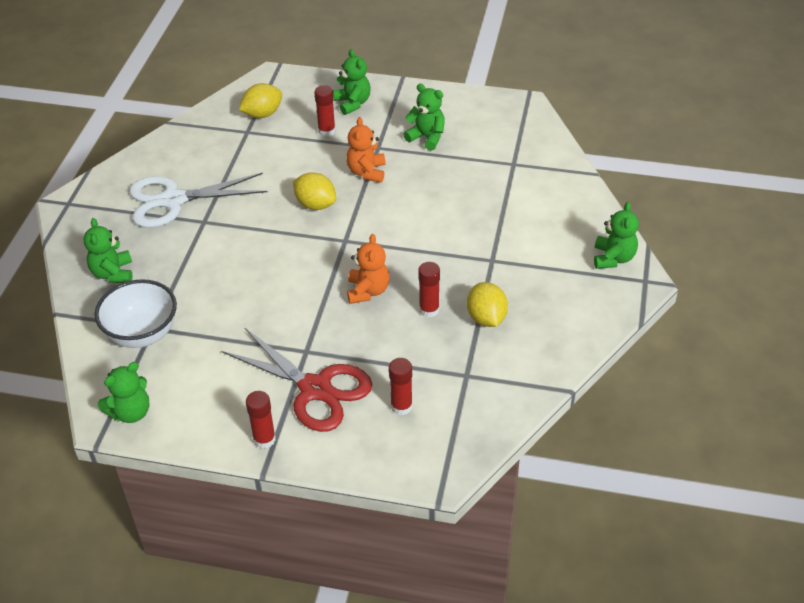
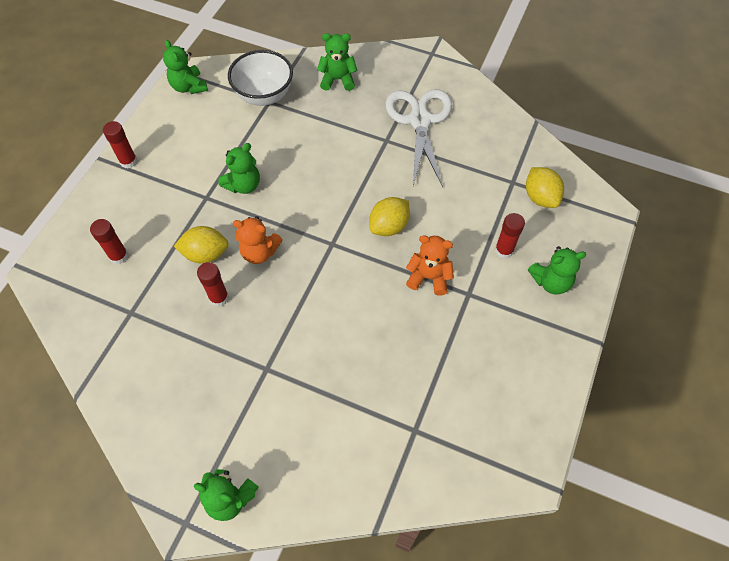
camera: 100 degrees right, 15 degrees up
(315, 389) = (163, 199): red scissors -> none
(427, 137) = (478, 346): green teddy bear -> green teddy bear (243, 185)
(486, 318) = (191, 345): yellow lemon -> yellow lemon (205, 254)

